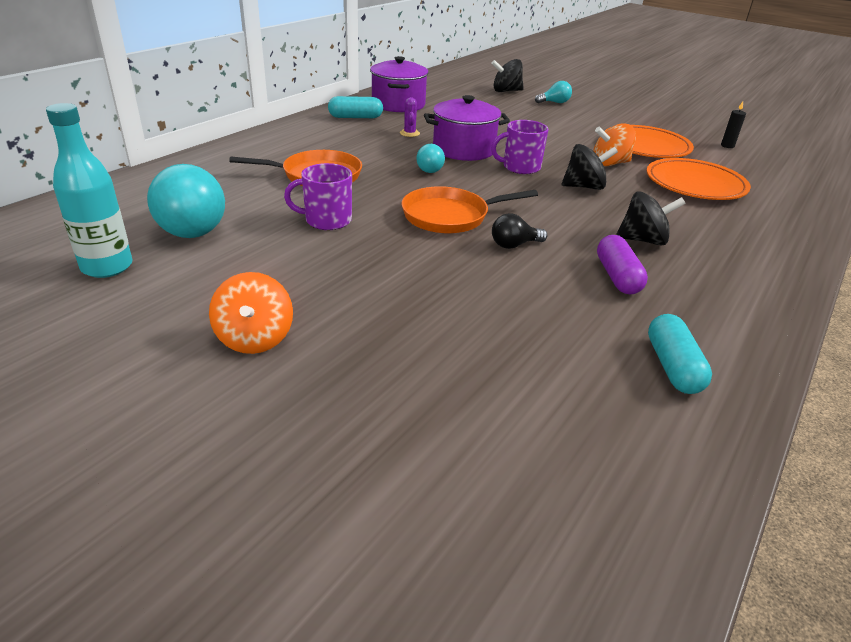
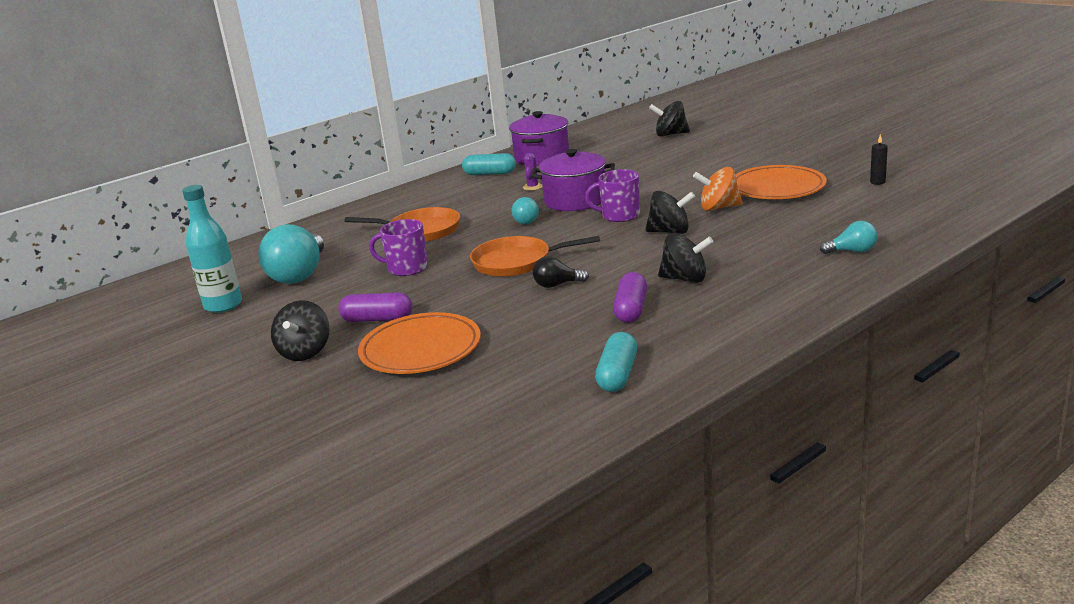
camera: 20 degrees right, 10 degrees down
(255, 338) = (305, 352): orange spinning top -> black spinning top
(328, 288) = (377, 319): none -> purple capsule
(554, 102) = (715, 144): turquoise light bulb -> turquoise light bulb (852, 251)
(695, 184) = (794, 225): orange plate -> orange plate (420, 349)

